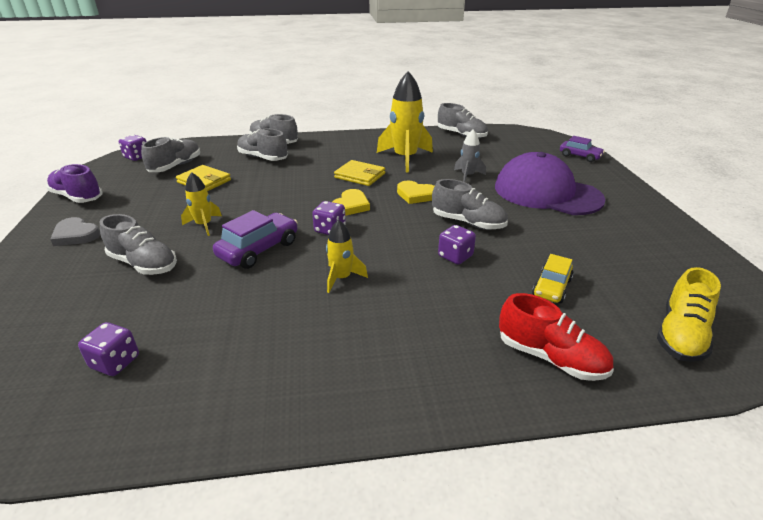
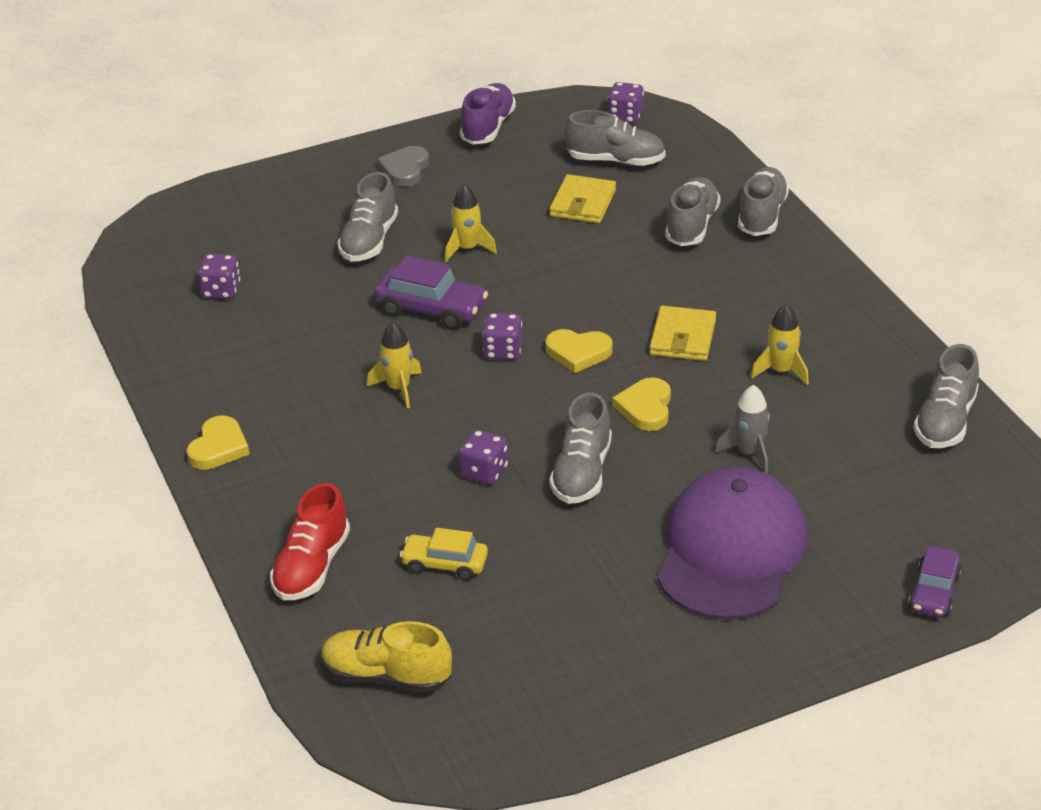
camera: 75 degrees right, 5 degrees up
(363, 399) = (218, 447): none -> yellow heart
(405, 158) = (781, 371): yellow rocket -> yellow rocket, size x0.53

